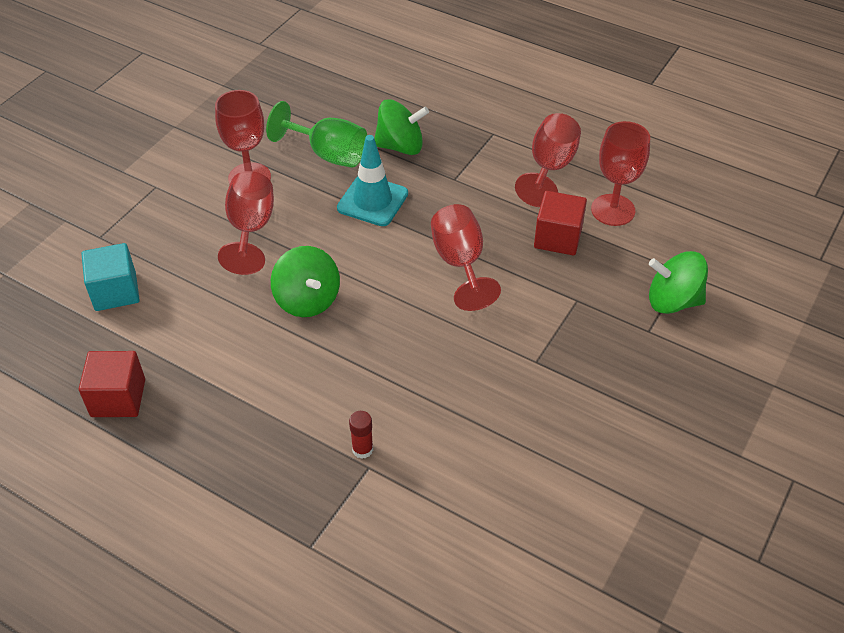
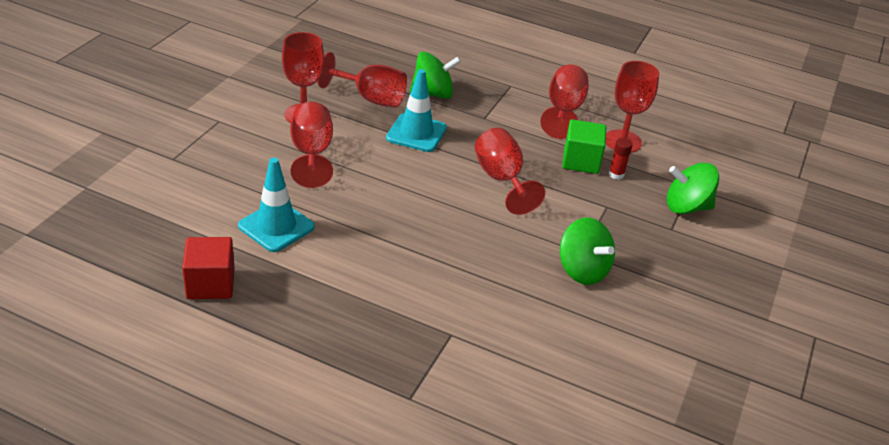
camera: 10 degrees left, 10 degrees down
(115, 291) = (195, 201): turquoise cube -> none
(198, 325) = (276, 226): none -> turquoise traffic cone
(307, 300) = (372, 207): green spinning top -> green spinning top (582, 270)
(328, 154) = (371, 98): green goblet -> red goblet
(362, 449) = (443, 321): red glue stick -> red glue stick (616, 174)
(558, 238) = (581, 161): red cube -> green cube

